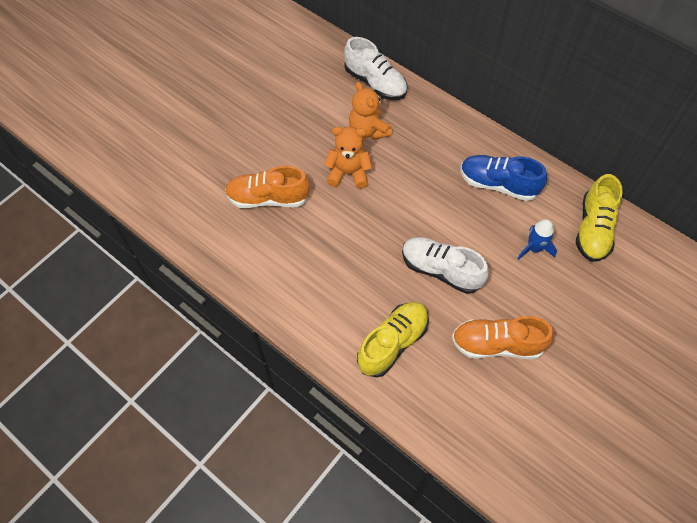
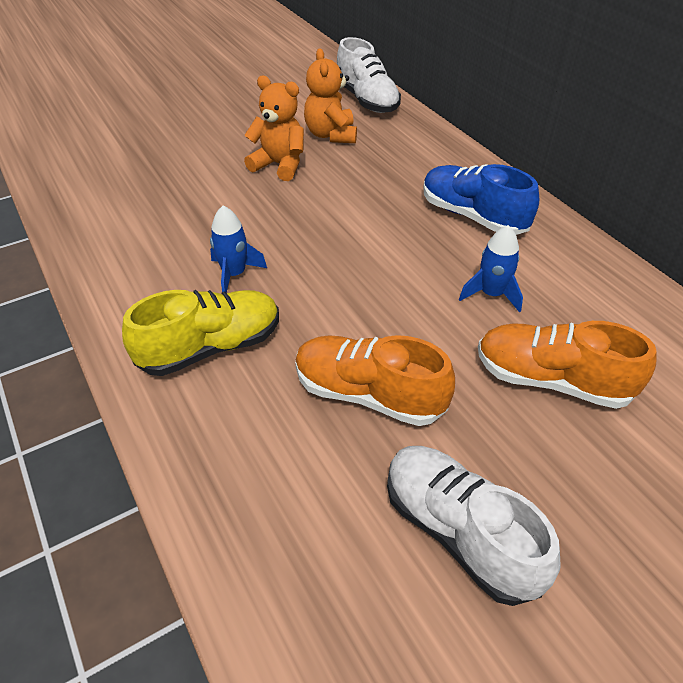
camera: 20 degrees right, 15 degrees down
(268, 198) = (166, 166): orange shoe -> orange shoe (551, 380)
(374, 283) = (234, 274): none -> blue rocket
(441, 270) = (336, 284): white shoe -> white shoe (459, 532)
(593, 229) = (597, 295): yellow shoe -> none

